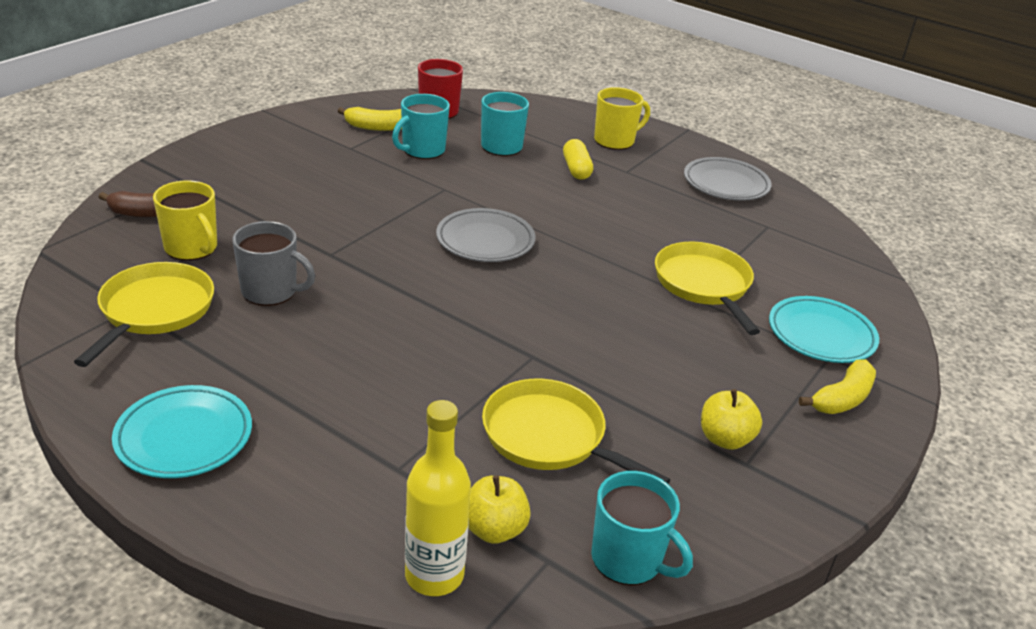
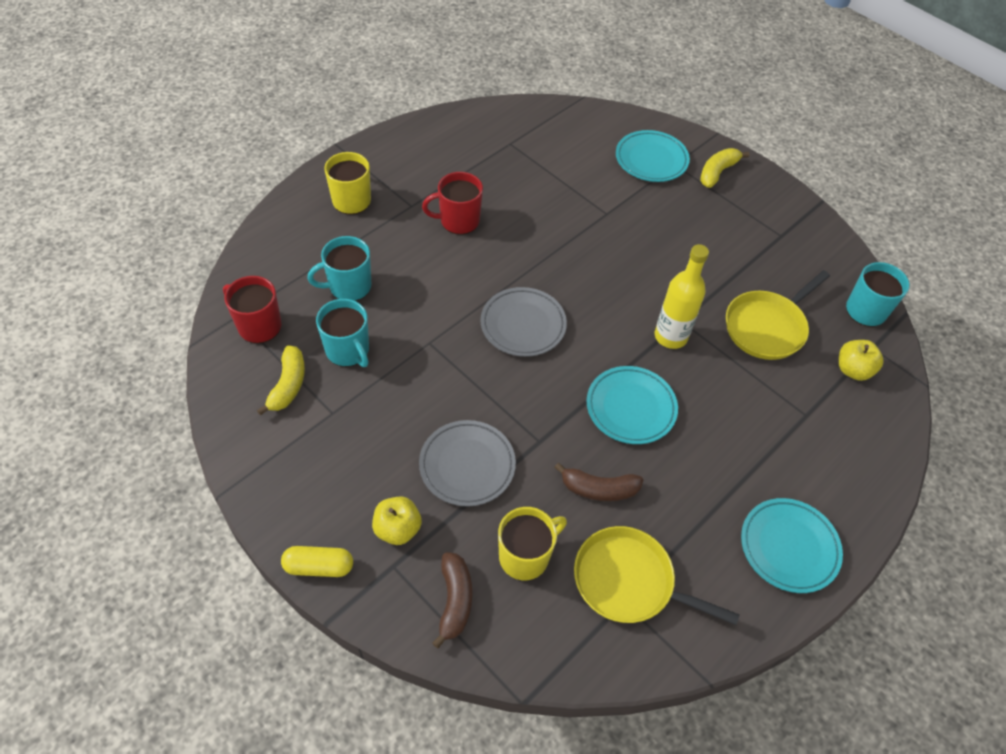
camera: 80 degrees left, 20 degrees up
(270, 291) = (599, 489): grey mug -> brown banana
(384, 314) = (631, 408): none -> turquoise plate
(434, 575) = (893, 405): yellow bottle -> yellow bottle (670, 336)
(576, 169) = (403, 239): yellow capsule -> yellow capsule (319, 566)
(620, 198) = (458, 221): none -> red mug
(704, 285) = (591, 203): yellow pan -> none
(725, 439) = (760, 239): yellow apple -> yellow apple (397, 529)
(726, 184) = (441, 148): grey plate -> grey plate (467, 465)
(842, 398) = (717, 172): yellow banana -> yellow banana turned 105 degrees counterclockwise

